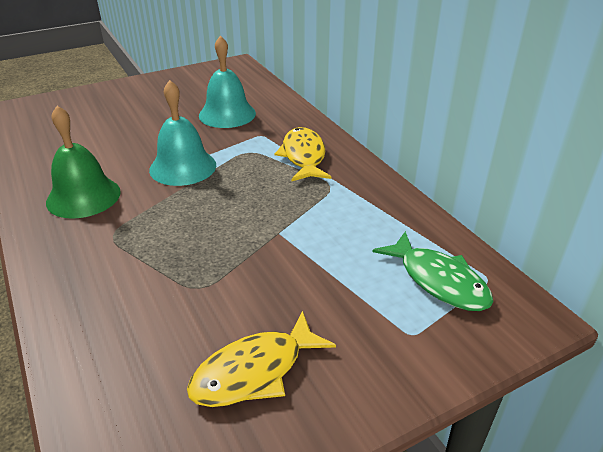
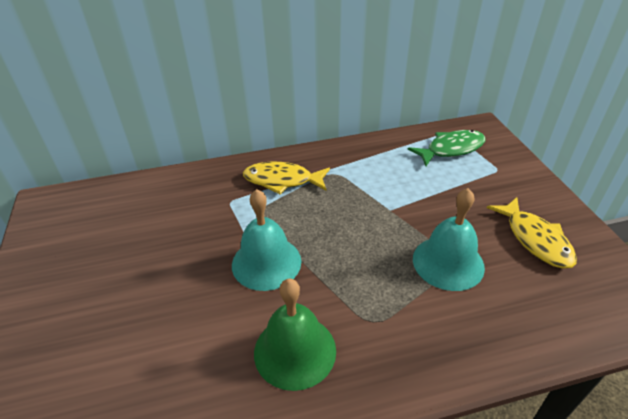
camera: 75 degrees left, 5 degrees up
(227, 114) = (171, 220): turquoise bell -> turquoise bell (448, 262)

